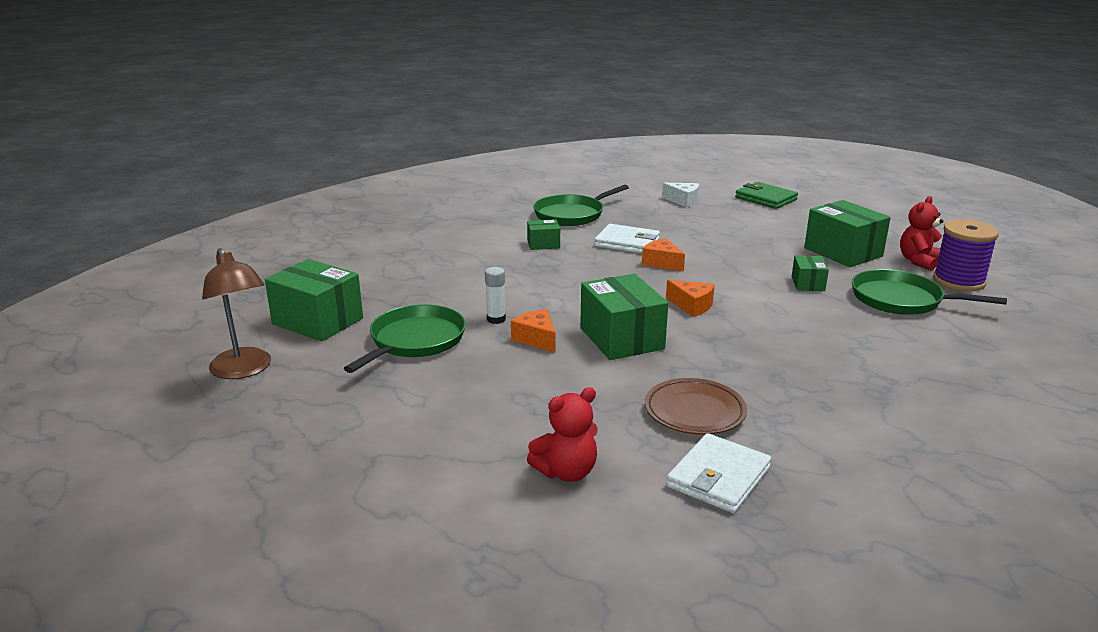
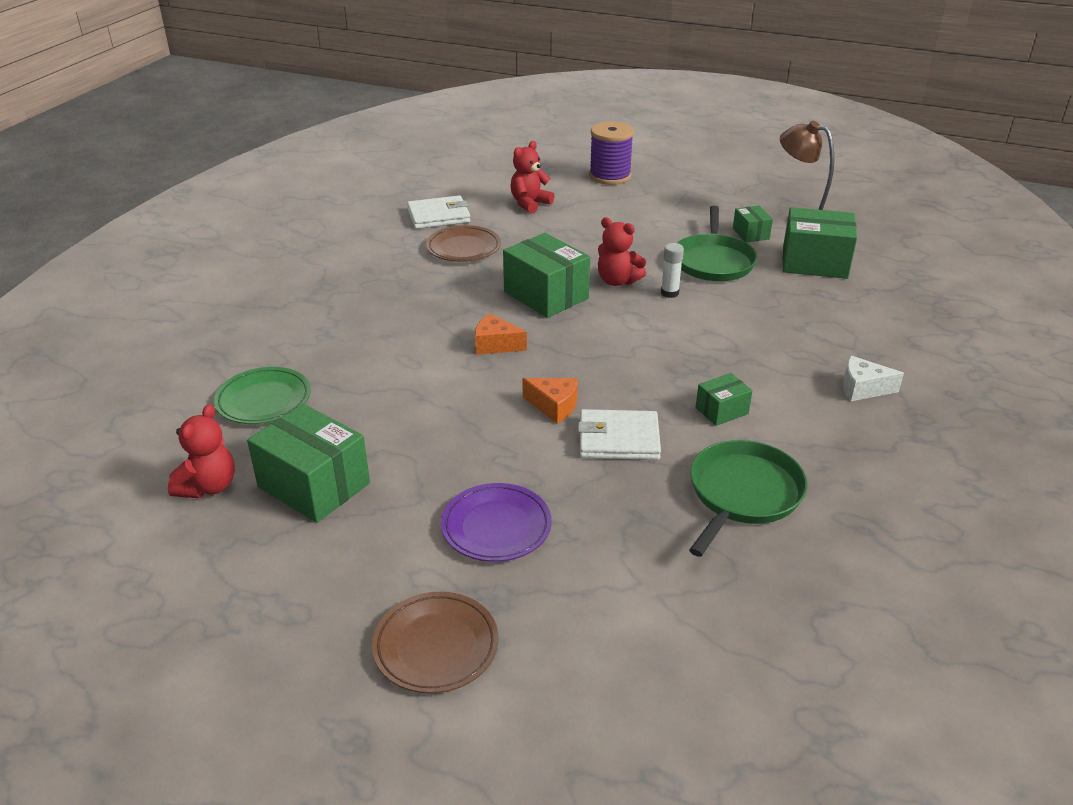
camera: 160 degrees right, 10 degrees up
(536, 339) = (617, 281): orange cheese -> red teddy bear
(683, 201) = (589, 592): white cheese -> white cheese (862, 388)
(719, 477) = (438, 216): white wallet -> white wallet turned 60 degrees clockwise
(725, 223) = (496, 527): none -> purple plate
(765, 199) = (436, 646): green wallet -> brown plate
(808, 284) = (370, 406): green box -> green box (751, 234)
(901, 300) = (264, 400): green pan -> green plate
(958, 281) = (174, 452): purple spool -> purple spool (610, 176)

